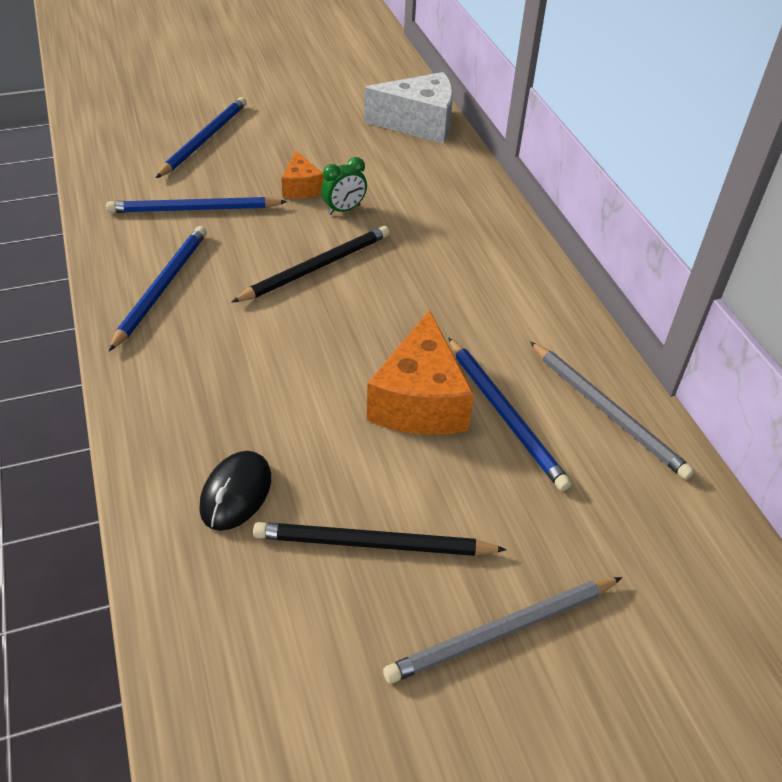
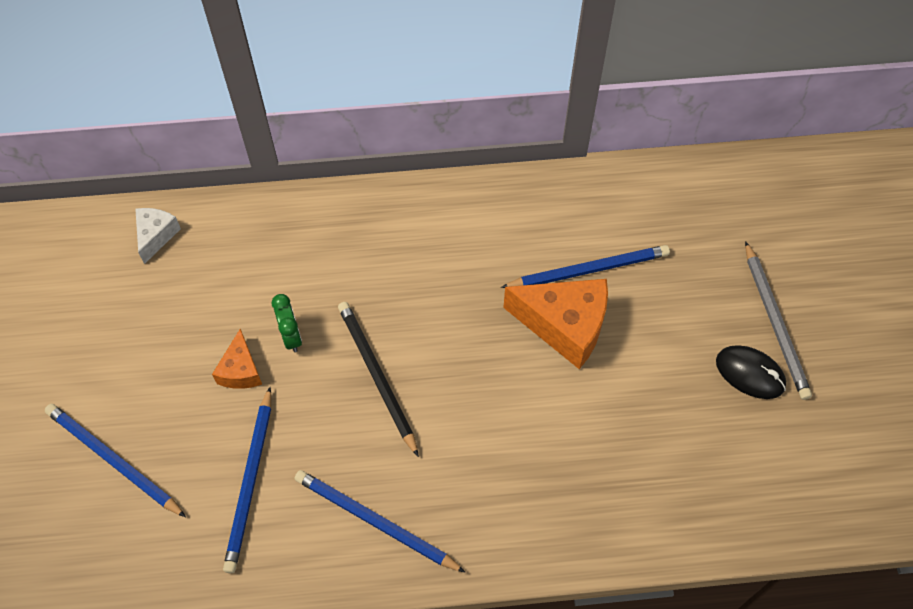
camera: 75 degrees left, 15 degrees up
(236, 493) = (641, 477): black mouse -> black mouse (750, 373)
(301, 187) = (241, 370): orange cheese -> orange cheese turned 90 degrees clockwise
(373, 544) = (699, 387): black pencil -> none
(419, 124) = (156, 236): white cheese -> white cheese, size x0.54
(607, 412) = (596, 201): grey pencil -> none

